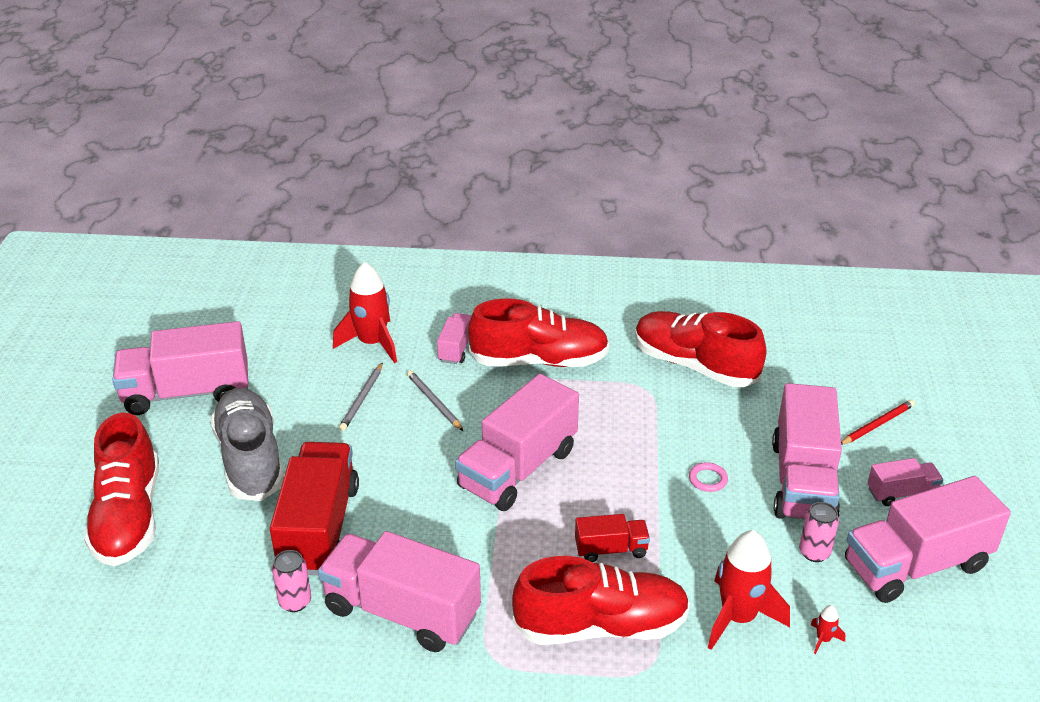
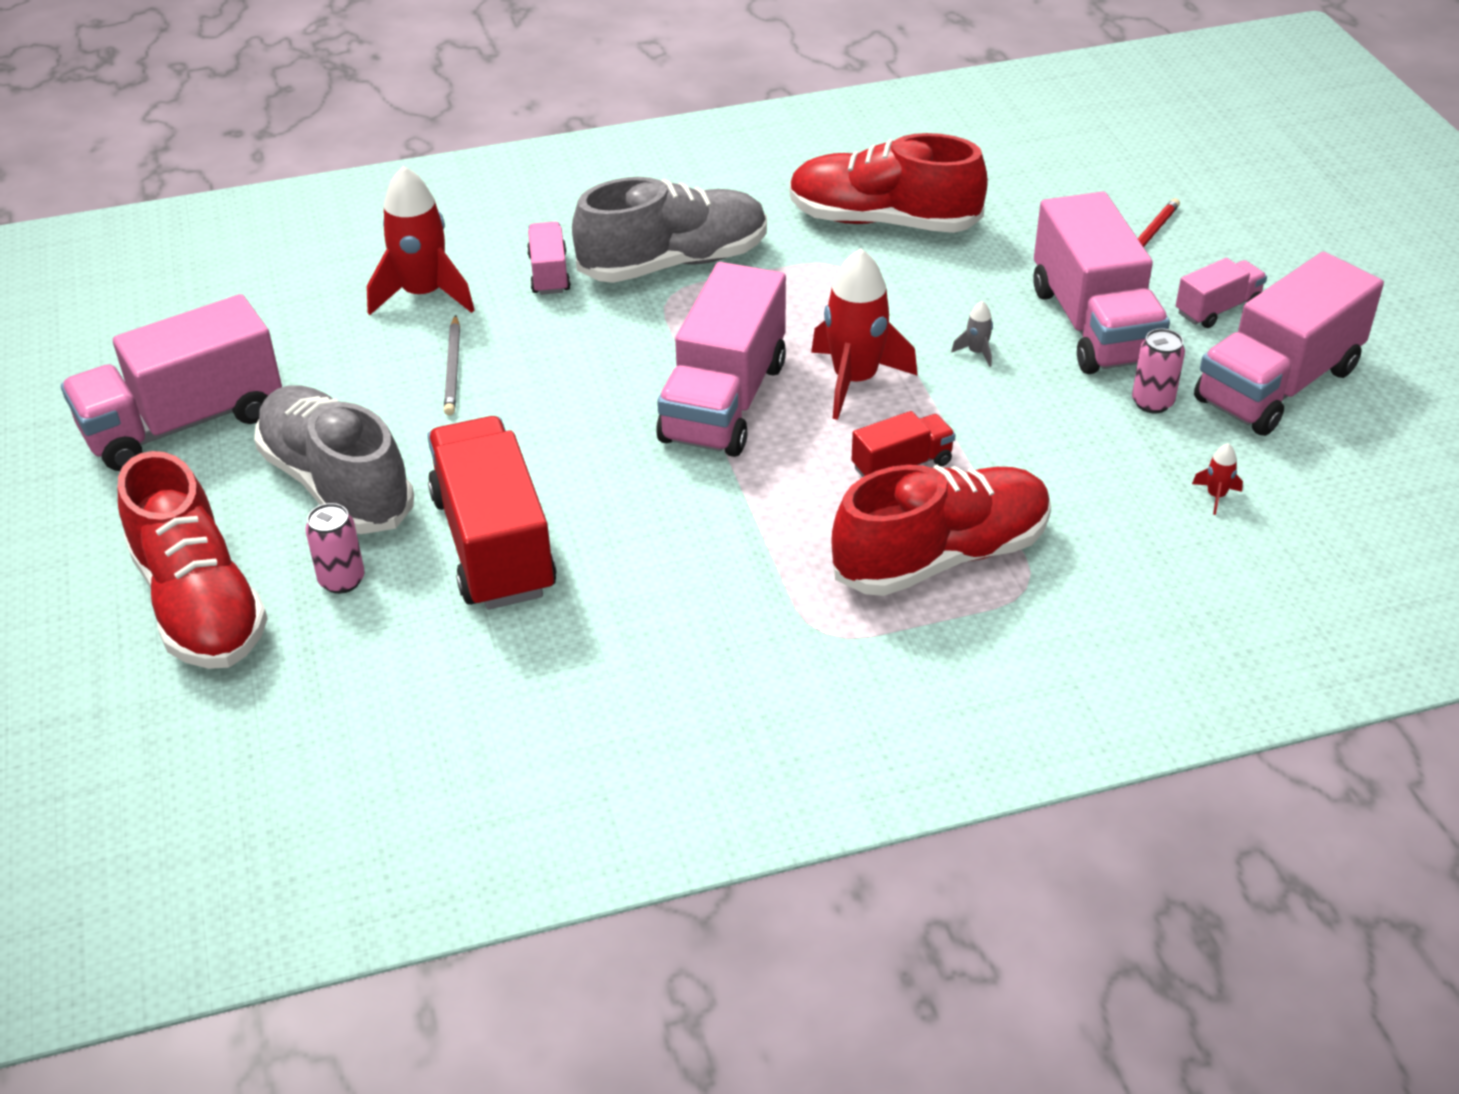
camera: 20 degrees left, 5 degrees up
(295, 601) = (516, 642): pink can -> pink can (342, 580)
(401, 612) = (671, 613): pink truck -> none
(434, 402) = (559, 348): grey pencil -> none
(539, 361) = (674, 263): red shoe -> grey shoe
(708, 479) = (976, 352): pink ring -> grey rocket
(738, 617) = (1102, 500): red rocket -> red rocket (855, 381)

